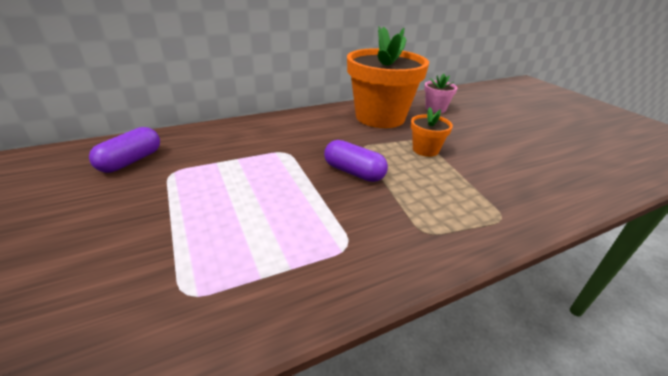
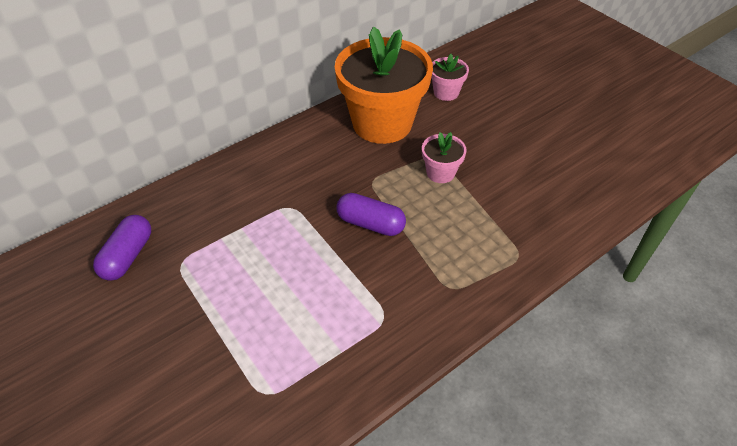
camera: 10 degrees left, 15 degrees up
(425, 150) = (440, 173): orange flower pot -> pink flower pot

